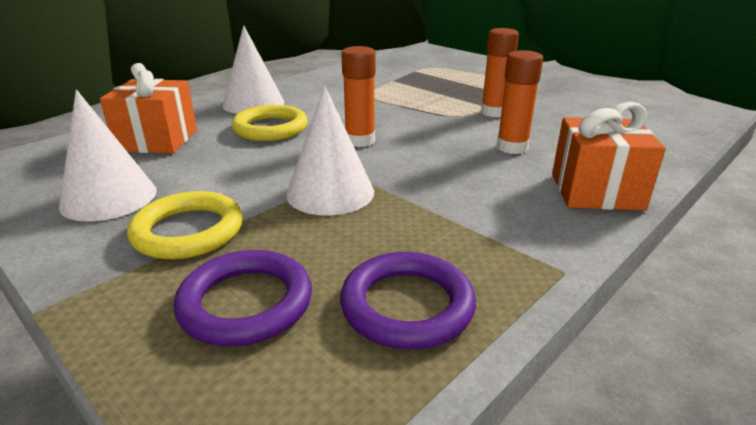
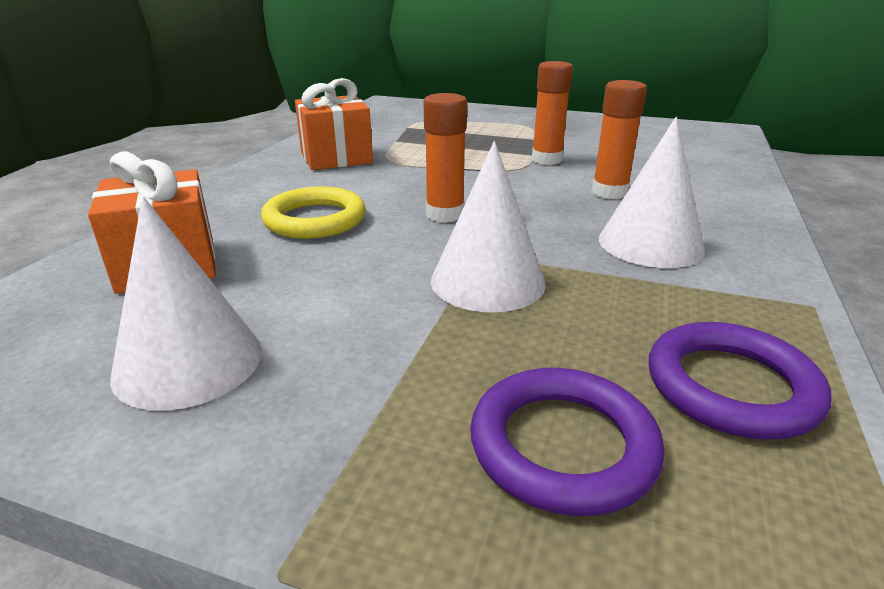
camera: 25 degrees left, 0 degrees up
(188, 231) = (369, 376): yellow ring -> none
(253, 103) = (252, 193): white cone -> white cone (650, 244)
(596, 191) = (736, 221): orange gift -> orange gift (336, 158)

